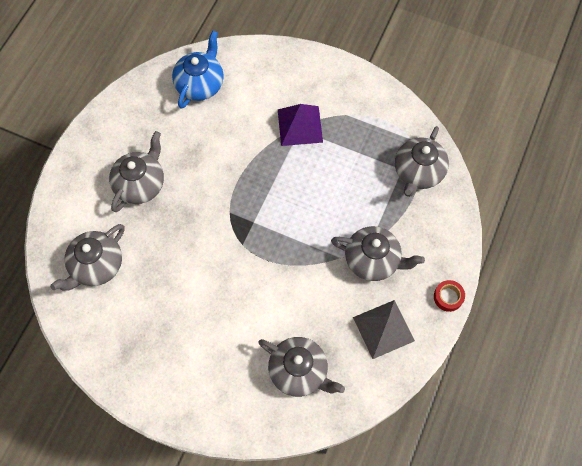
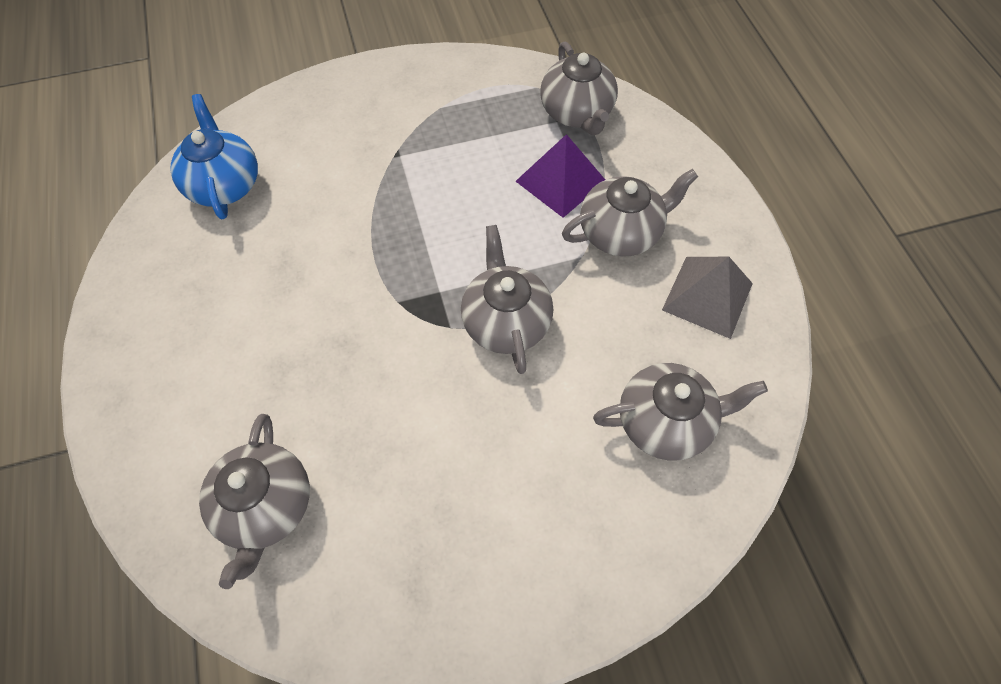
camera: 40 degrees left, 5 degrees down
(141, 184) = (242, 352): grey teapot -> grey teapot (506, 321)
(300, 125) = (396, 151): purple pyramid -> purple pyramid (560, 180)
(448, 297) = (737, 212): red tape -> none

